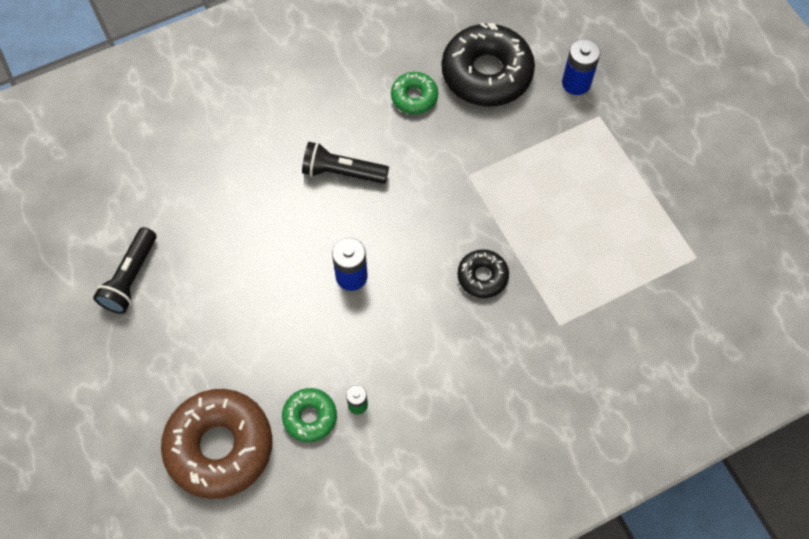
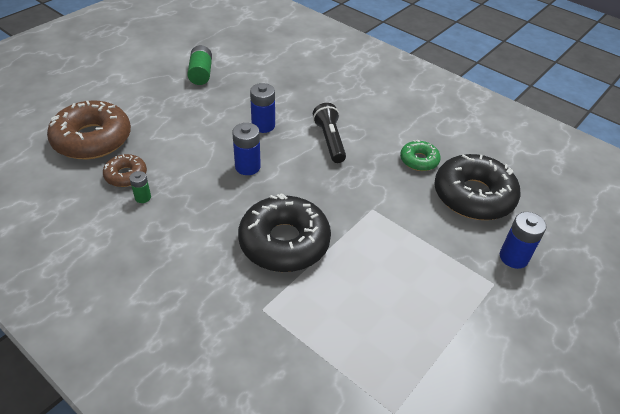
camera: 65 degrees right, 20 degrees down
(131, 277) = (201, 73): black flashlight -> green battery
(282, 235) = (263, 125): none -> blue battery
(310, 417) = (126, 175): green donut -> brown donut
(482, 276) = (284, 242): black donut -> black donut, size x1.97

